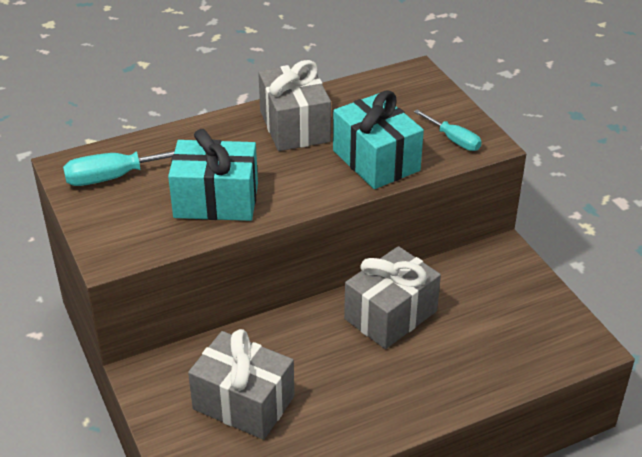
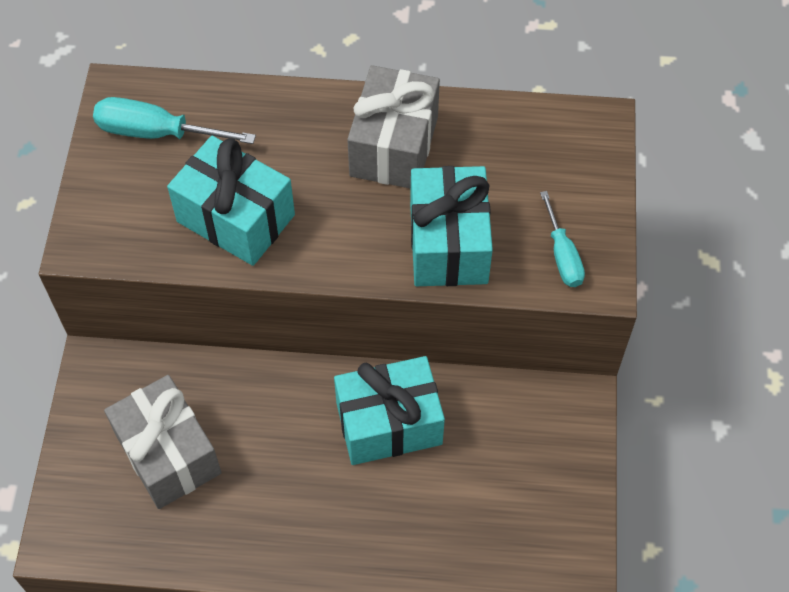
camera: 30 degrees right, 20 degrees up
(390, 315) = (389, 423): grey gift -> turquoise gift

